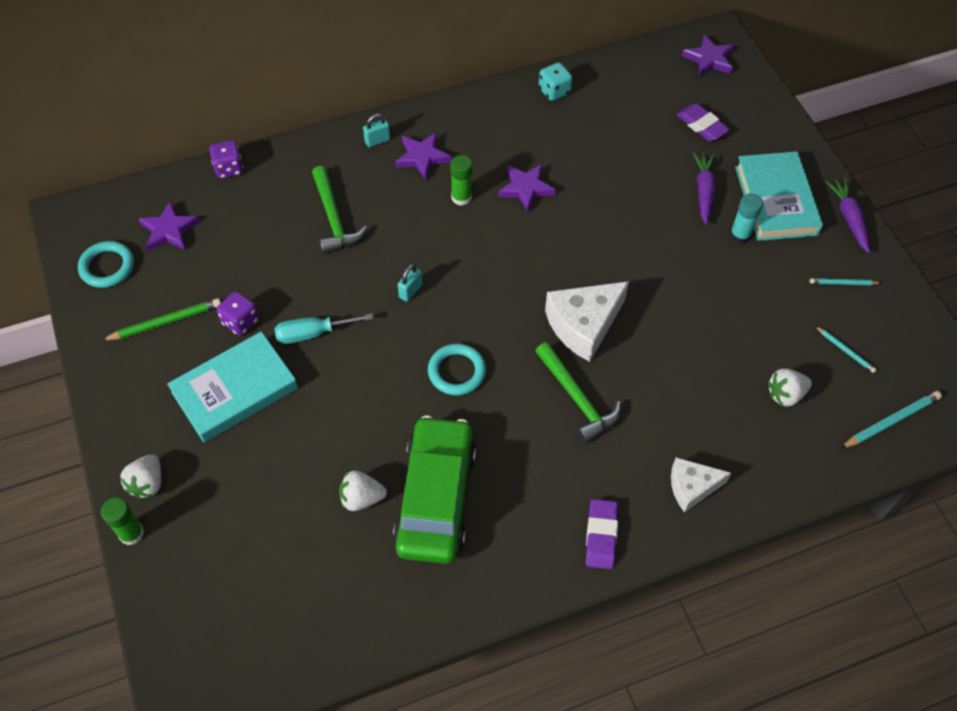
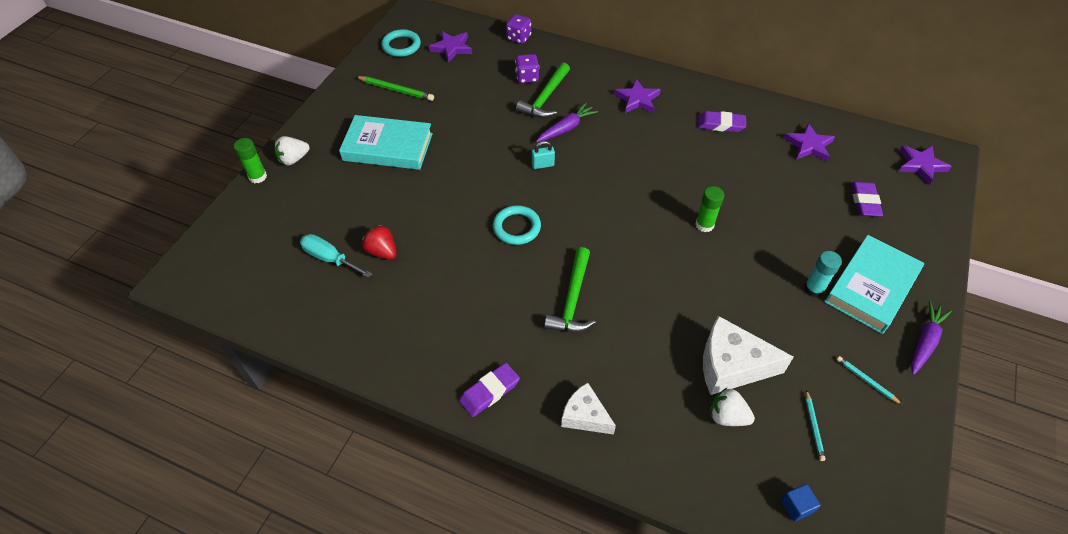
camera: 45 degrees right, 5 degrees down
(240, 322) = (432, 116): purple dice -> purple dice (527, 77)
(312, 333) = (461, 148): turquoise screwdriver -> turquoise screwdriver (329, 258)
(361, 498) = (382, 252): white strawberry -> red strawberry
(377, 141) = (620, 74): turquoise padlock -> none
(436, 497) = (421, 285): green car -> none
(461, 197) = (636, 136): green glue stick -> green glue stick (704, 225)
(521, 131) = (721, 124): none -> purple eraser
(526, 188) = (685, 158): purple star -> purple star (809, 145)
(554, 91) = (772, 116): turquoise dice -> none
(583, 325) = (628, 261): white cheese -> white cheese (731, 365)
(703, 191) = (816, 242): purple carrot -> purple carrot (566, 128)
(891, 421) = (796, 506): turquoise pencil -> blue cube

